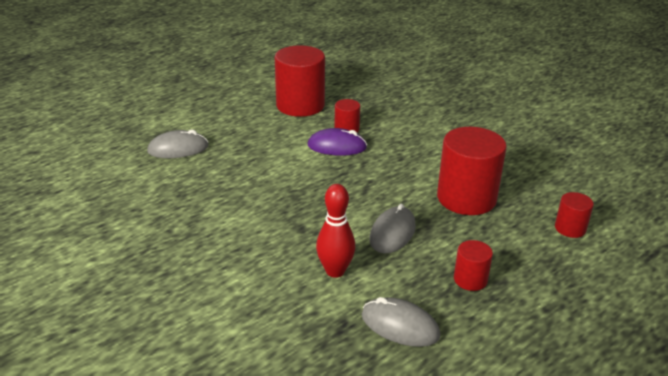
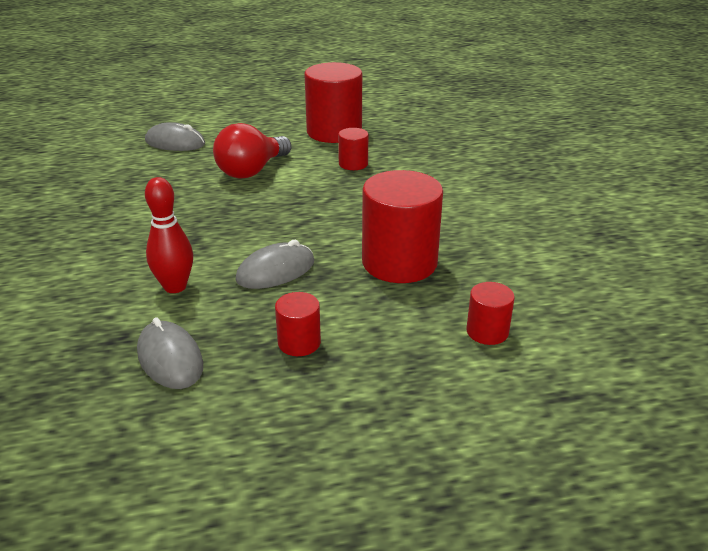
camera: 30 degrees right, 0 degrees up
(275, 157) = (251, 171): none -> red light bulb
(337, 146) = (323, 177): purple mouse -> none

